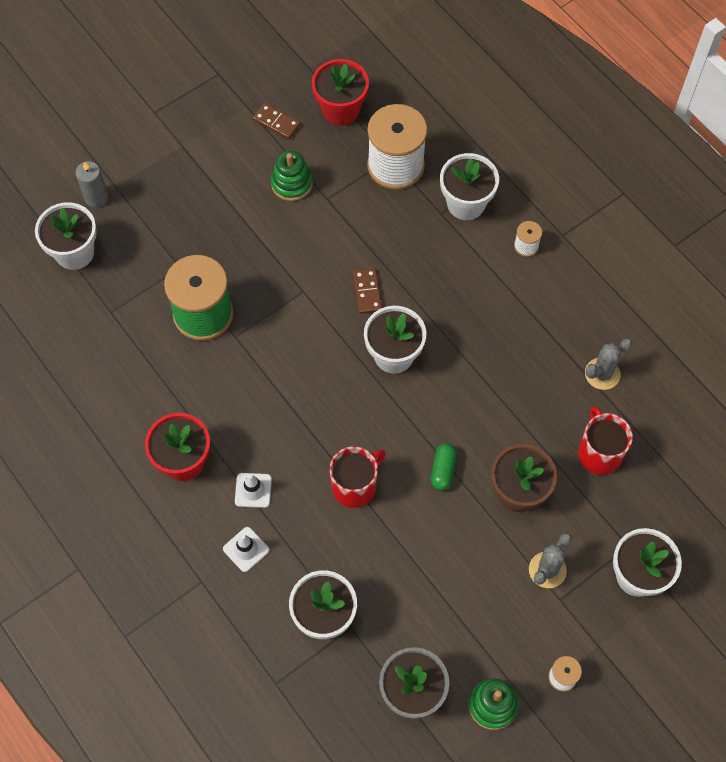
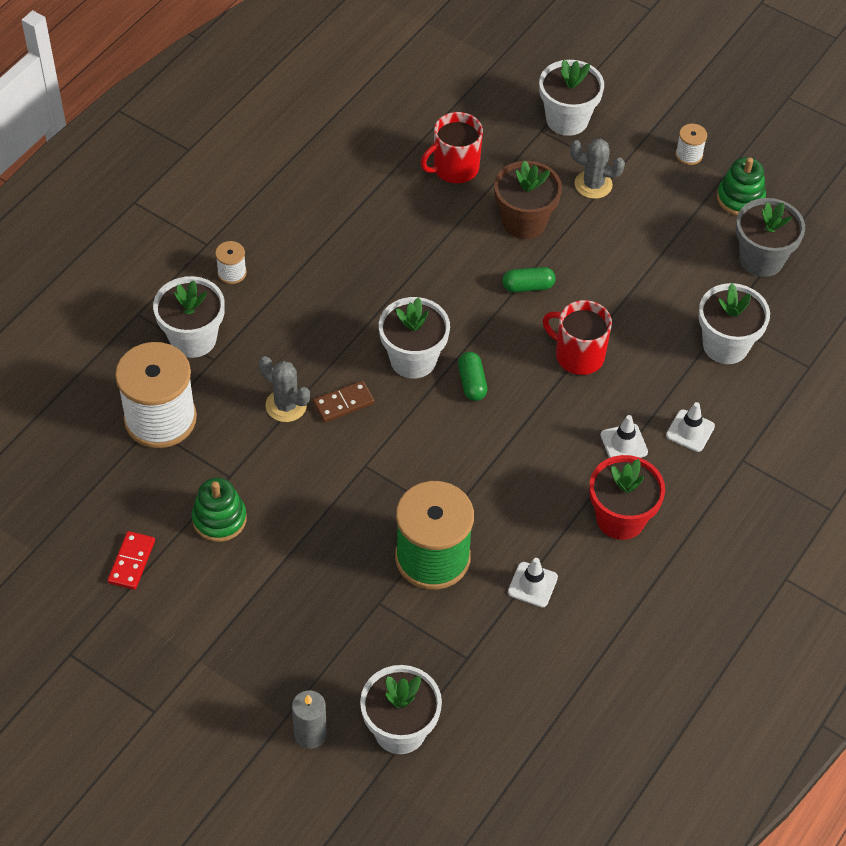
camera: 110 degrees left, 10 degrees down
(151, 376) = (532, 585): none -> white traffic cone
(277, 122) = (131, 562): brown domino -> red domino
(341, 110) = (92, 497): red flower pot -> none
(355, 392) = (472, 383): none -> green capsule
(602, 374) = (365, 181): grey cactus -> grey cactus (286, 405)

